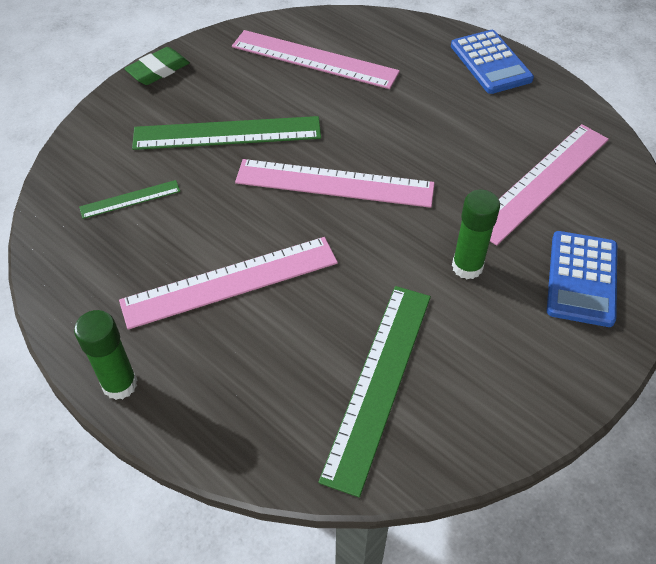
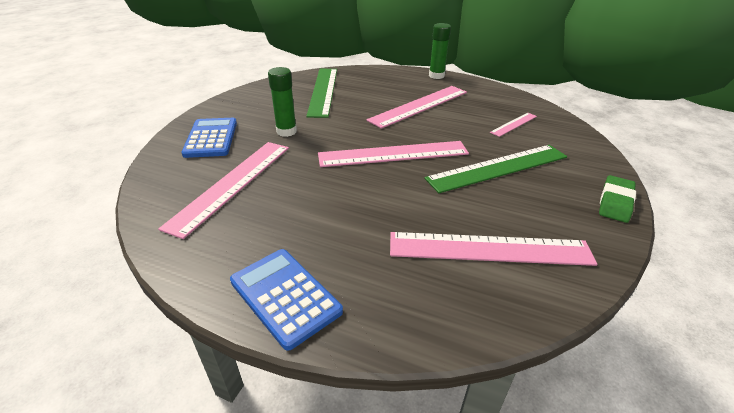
camera: 160 degrees right, 15 degrees down
(130, 199) = (514, 124): green ruler -> pink ruler

